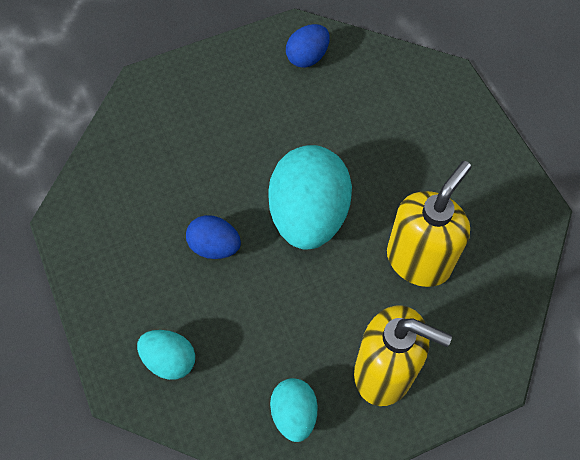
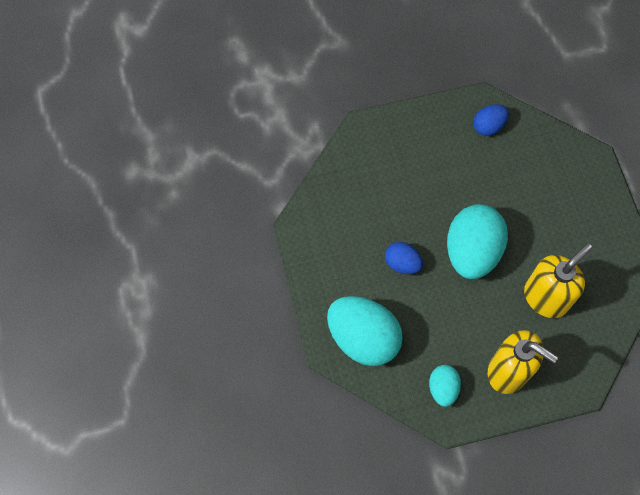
camera: 10 degrees right, 5 degrees up
(169, 360) = (363, 338): turquoise egg -> turquoise egg, size x1.95

